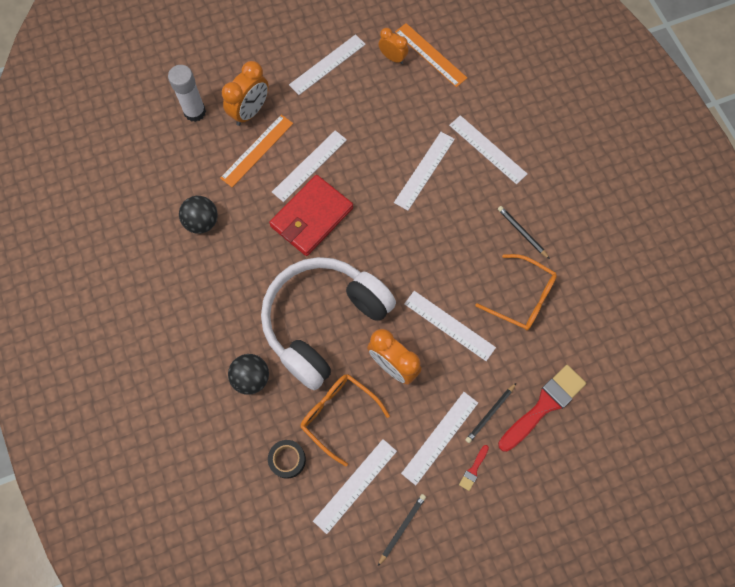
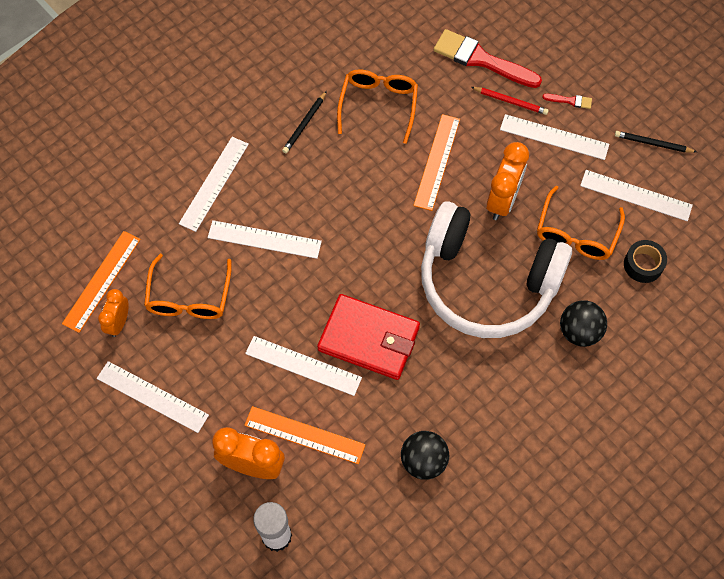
camera: 110 degrees left, 5 degrees down
(395, 106) = (189, 297): none -> orange glasses
(449, 325) = (437, 162): white ruler -> orange ruler
(490, 413) = (510, 101): black pencil -> red pencil

